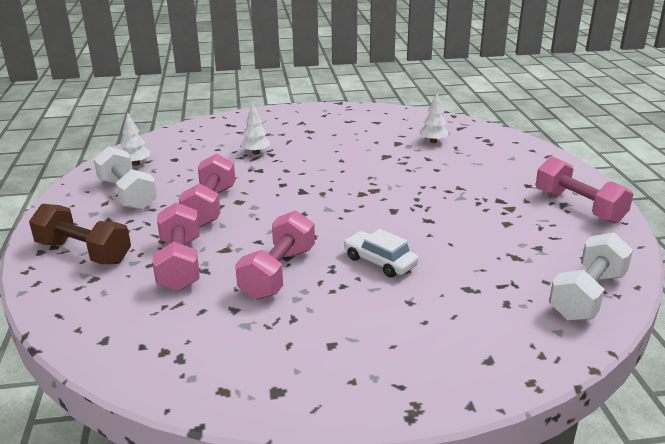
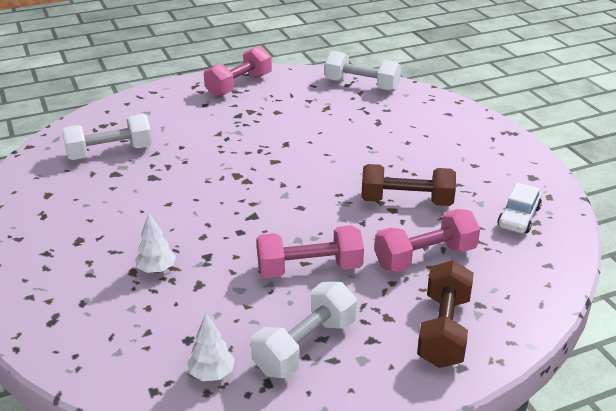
camera: 105 degrees left, 5 degrees up
(278, 273) = (406, 201): pink dumbbell -> brown dumbbell
(380, 261) = (363, 158): white car -> white car (518, 217)
(433, 141) = (110, 153): white tree -> white dumbbell

